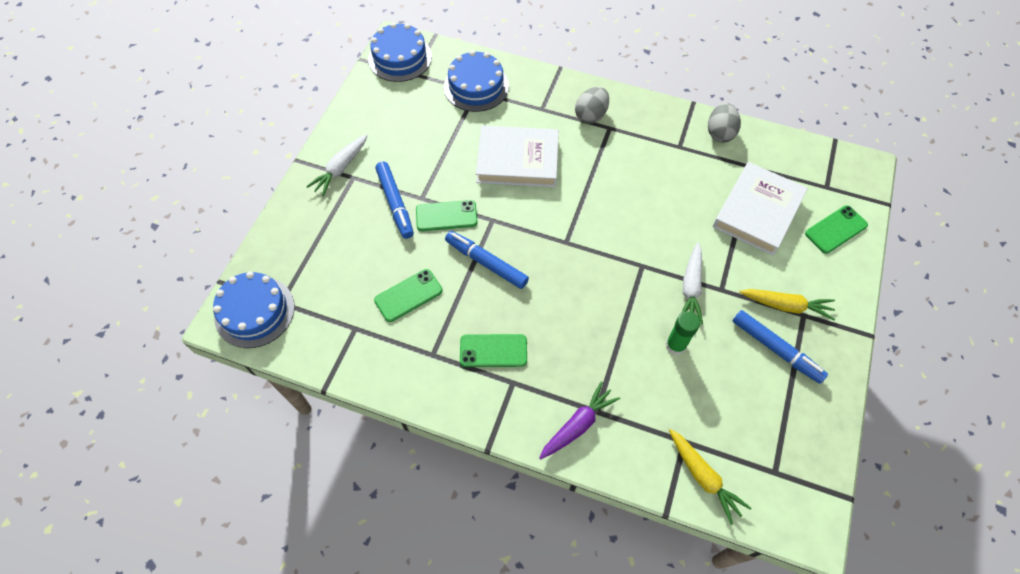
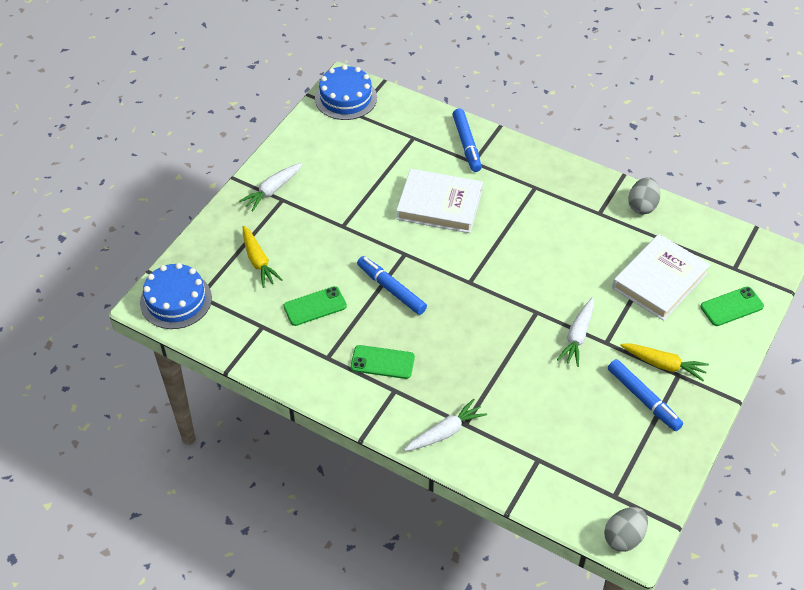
camera: 10 degrees right, 10 degrees down
(395, 203) = (317, 227): blue marker -> blue marker (466, 144)
(446, 216) = (362, 244): green phone -> none
(476, 86) = (414, 133): blue cake -> none
(578, 424) = (445, 432): purple carrot -> white carrot
(591, 115) = (519, 174): grey egg -> grey egg (623, 537)
(675, 345) = (550, 382): green glue stick -> none
(703, 477) = (548, 489): yellow carrot -> yellow carrot (258, 261)

